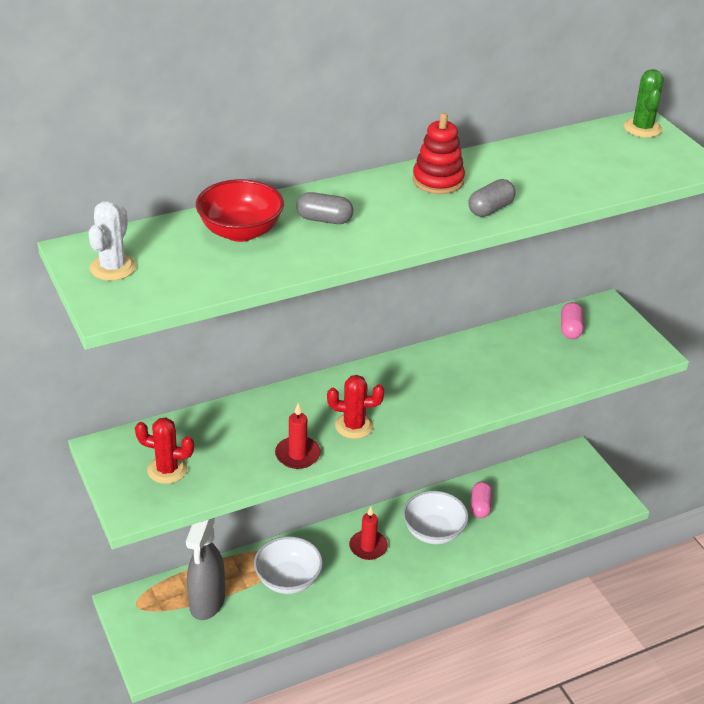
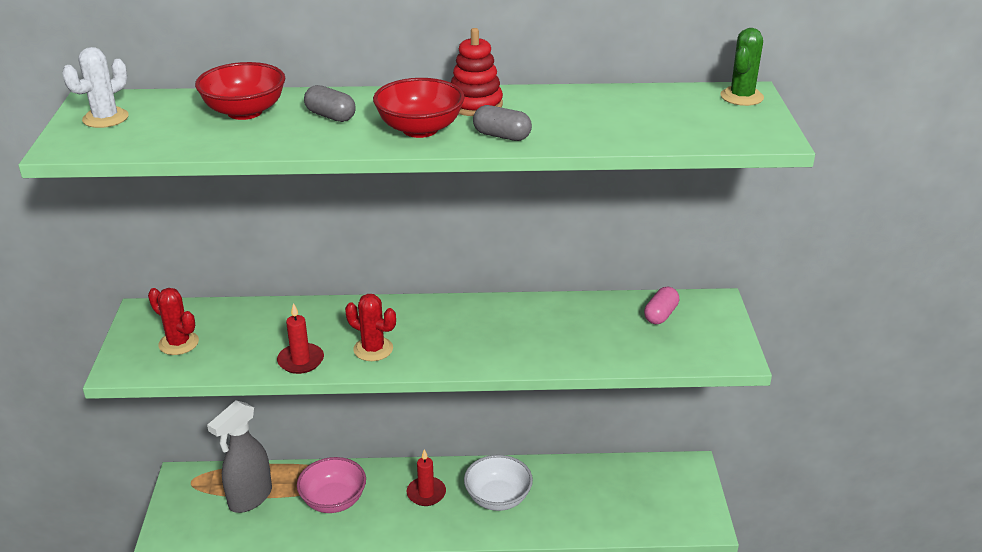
camera: 25 degrees right, 5 degrees down
(288, 580) = (333, 500): white bowl -> pink bowl
(416, 217) = (420, 129): none -> red bowl
(480, 507) = (559, 488): pink capsule -> none
(490, 209) = (502, 136): grey capsule -> grey capsule turned 45 degrees clockwise

